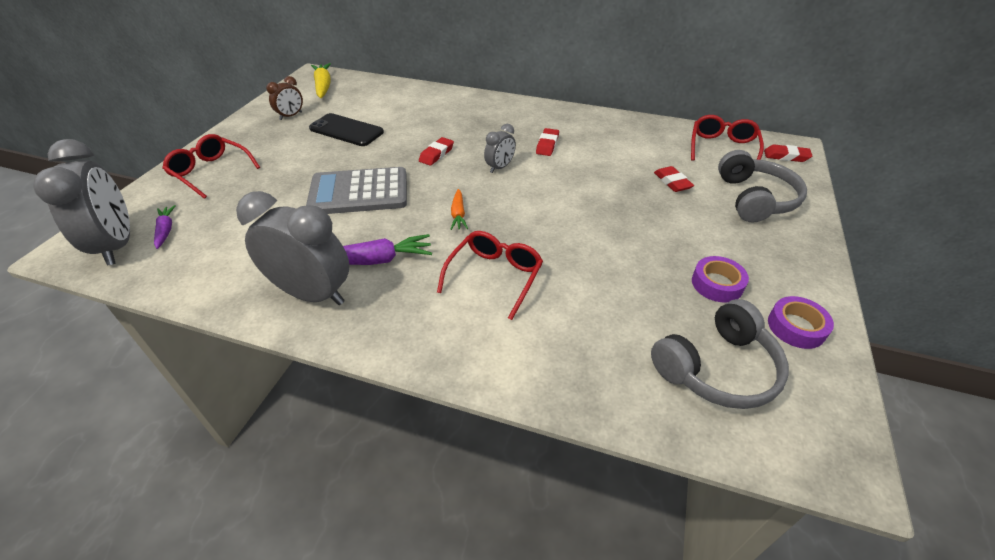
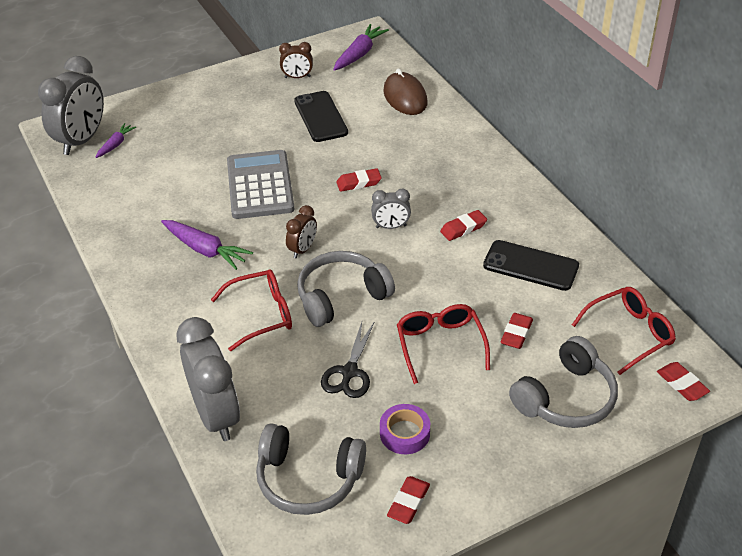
camera: 45 degrees right, 0 degrees up
(211, 172) = (187, 107): red glasses -> red glasses (440, 345)
(312, 294) = (144, 250): grey clock -> grey clock (216, 415)
(323, 86) = (359, 54): yellow carrot -> purple carrot
(359, 192) = (260, 185): grey calculator -> grey calculator turned 45 degrees clockwise
(394, 96) = (405, 97): none -> brown mouse
(458, 214) = (303, 249): orange carrot -> brown clock
(535, 227) = (341, 297): none -> grey headphones
(618, 144) = (530, 266): none -> black phone
(619, 271) = (349, 372): none -> black scissors
(796, 327) = (408, 502): purple tape -> red eraser

